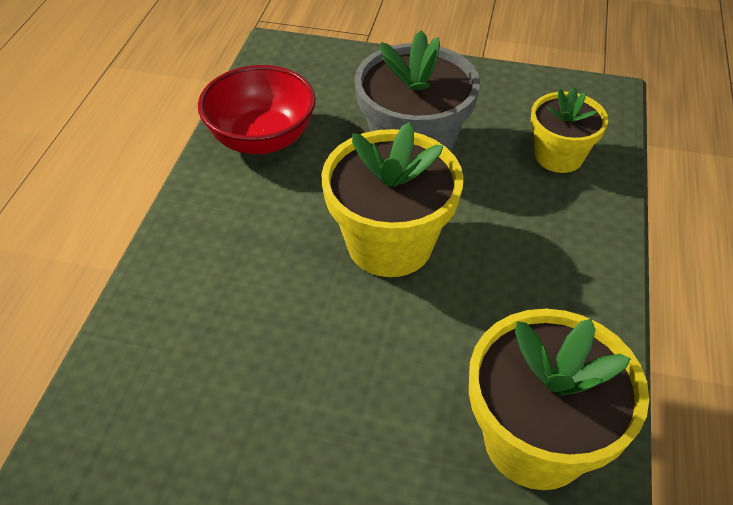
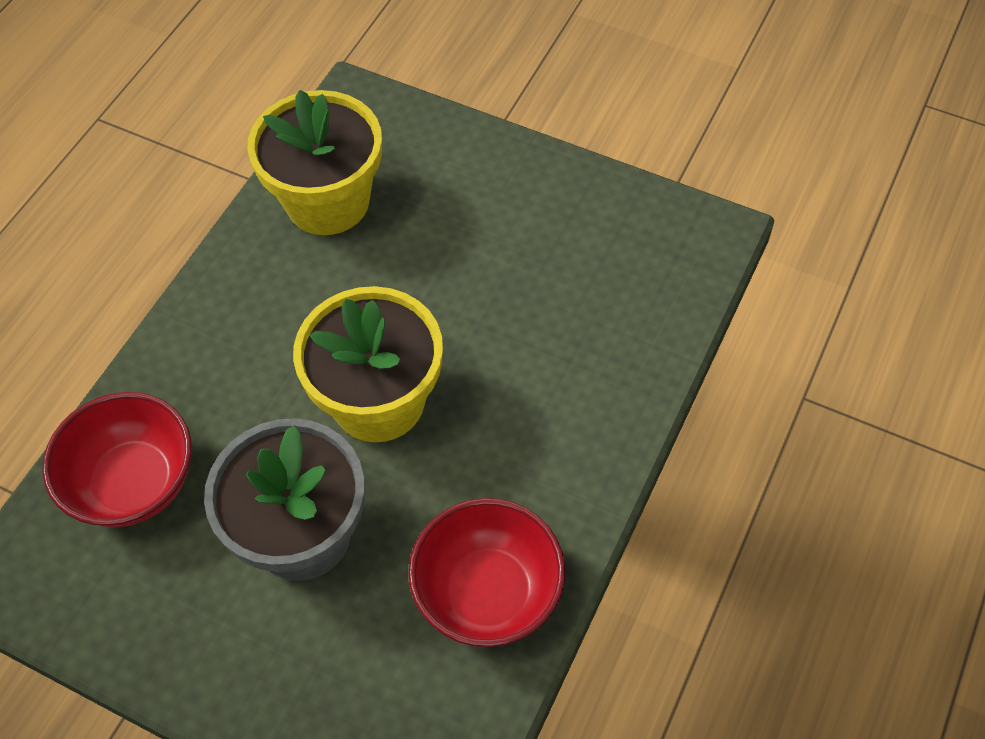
camera: 165 degrees left, 10 degrees up
(558, 156) = (134, 483): yellow flower pot -> red bowl

